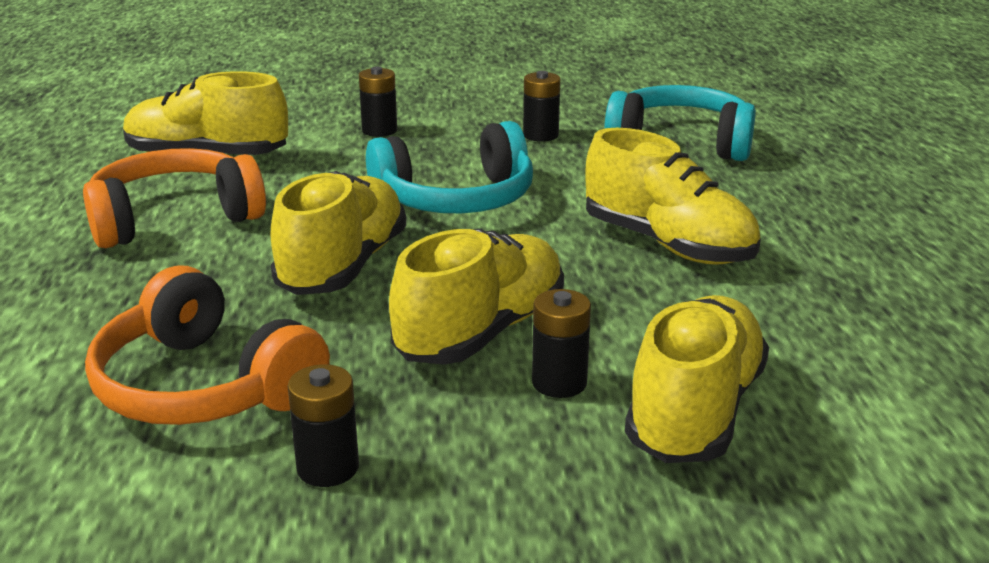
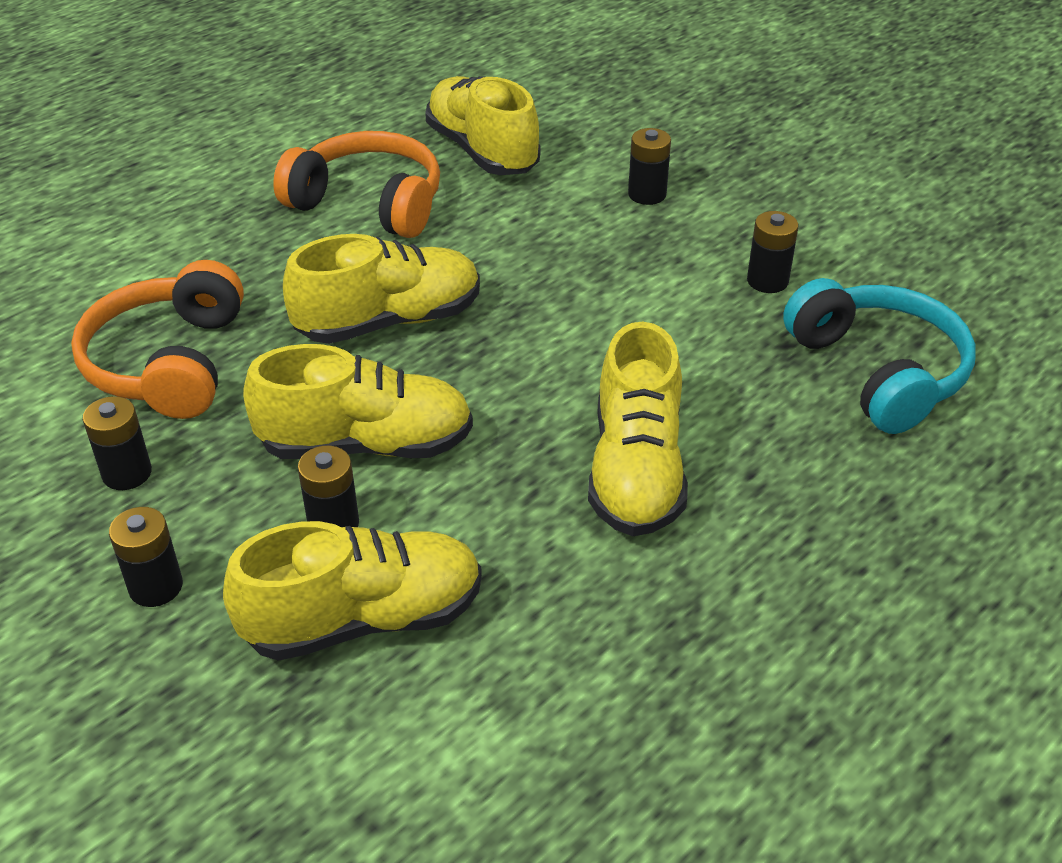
camera: 50 degrees right, 15 degrees up
(456, 199) = (570, 308): turquoise headphones -> none
(518, 508) = (156, 587): none -> black battery

